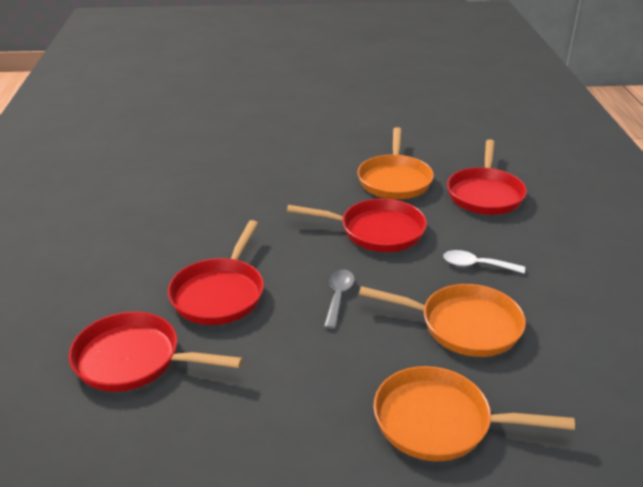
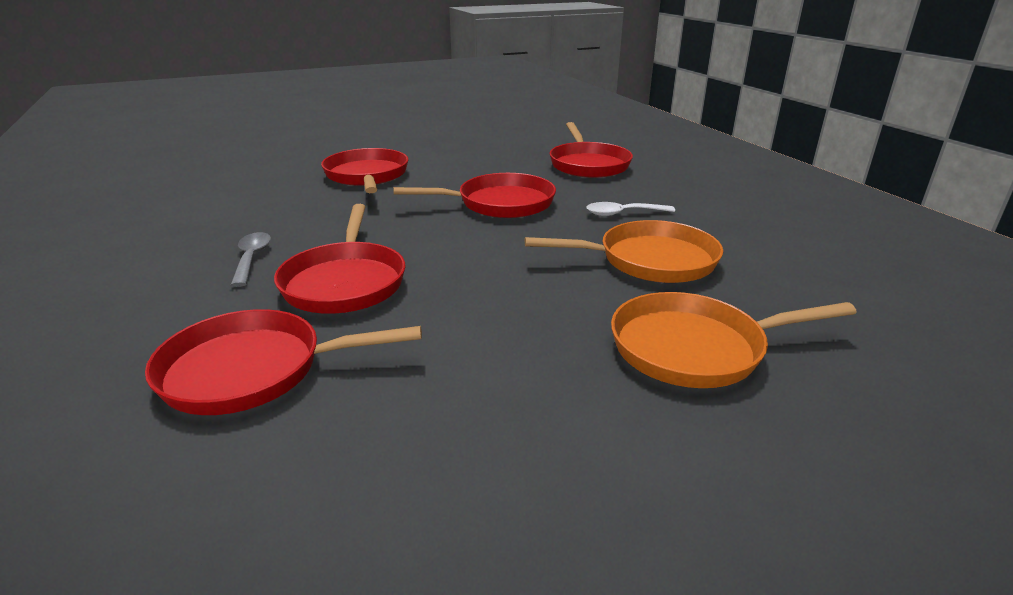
camera: 20 degrees left, 5 degrees down
(283, 175) = (367, 176): none -> red pan
(338, 297) = (495, 261): grey spoon -> grey spoon (252, 258)
(394, 180) = (491, 166): orange pan -> none

